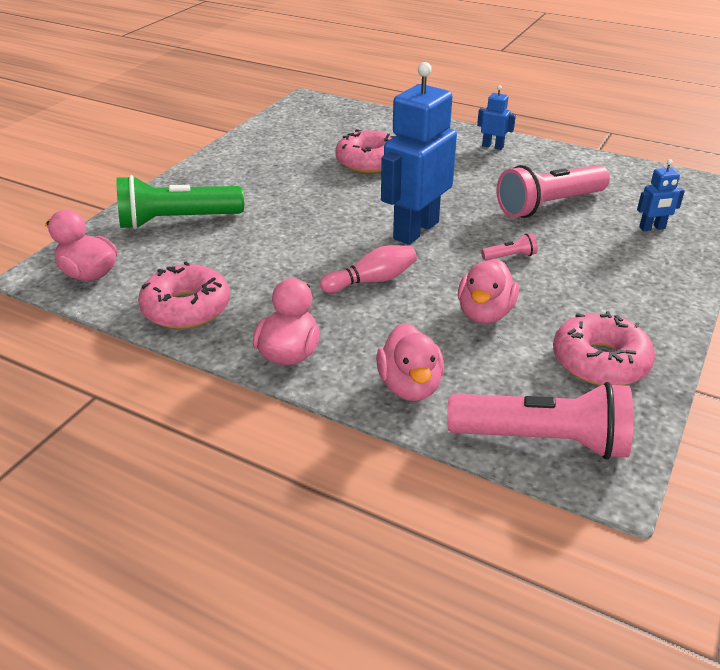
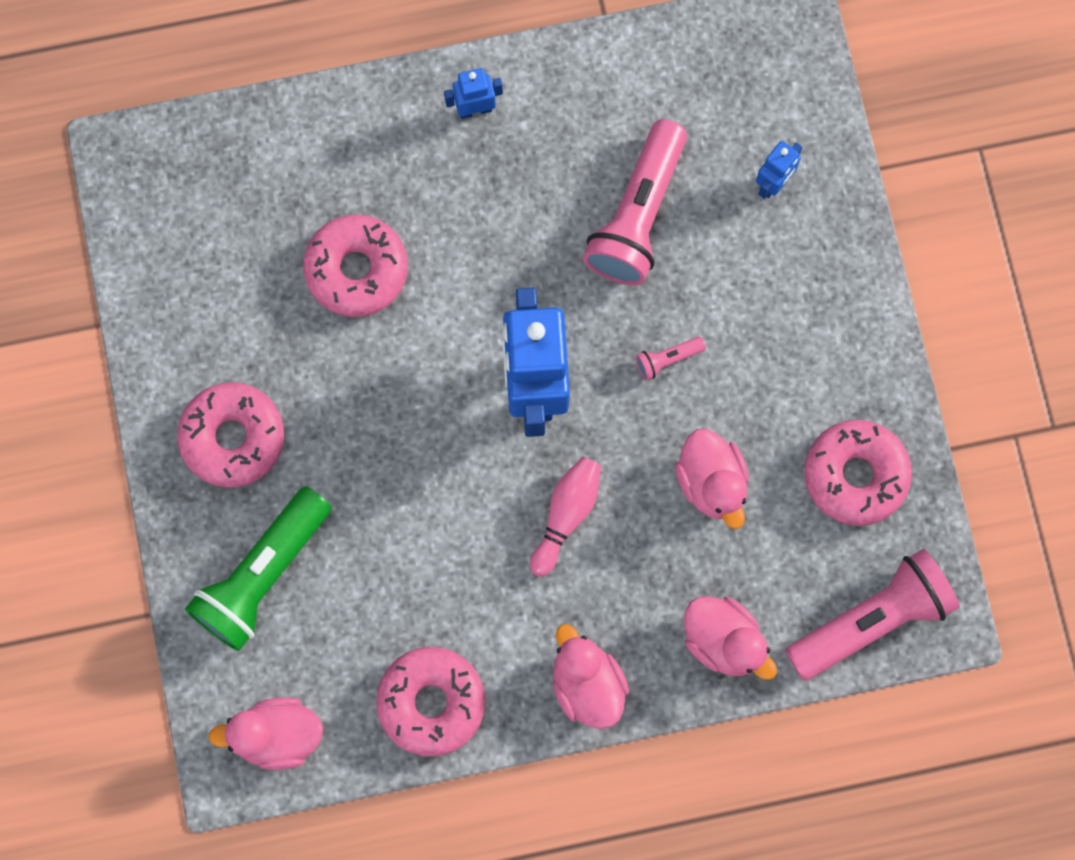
camera: 40 degrees left, 40 degrees up
(234, 178) = (233, 438): none -> pink donut
(510, 256) = (667, 360): pink flashlight -> pink flashlight turned 150 degrees counterclockwise

